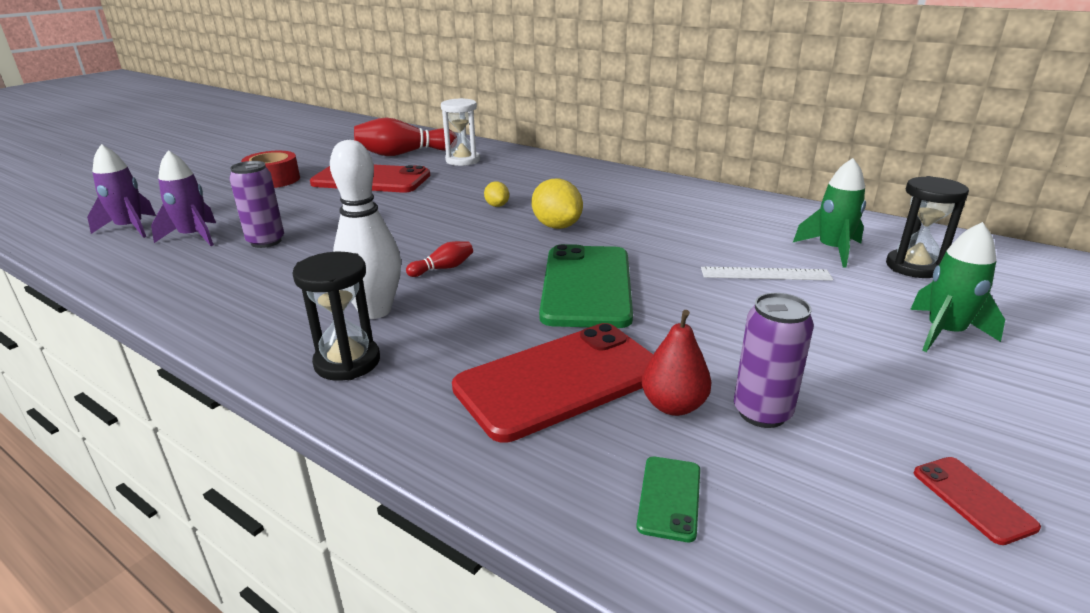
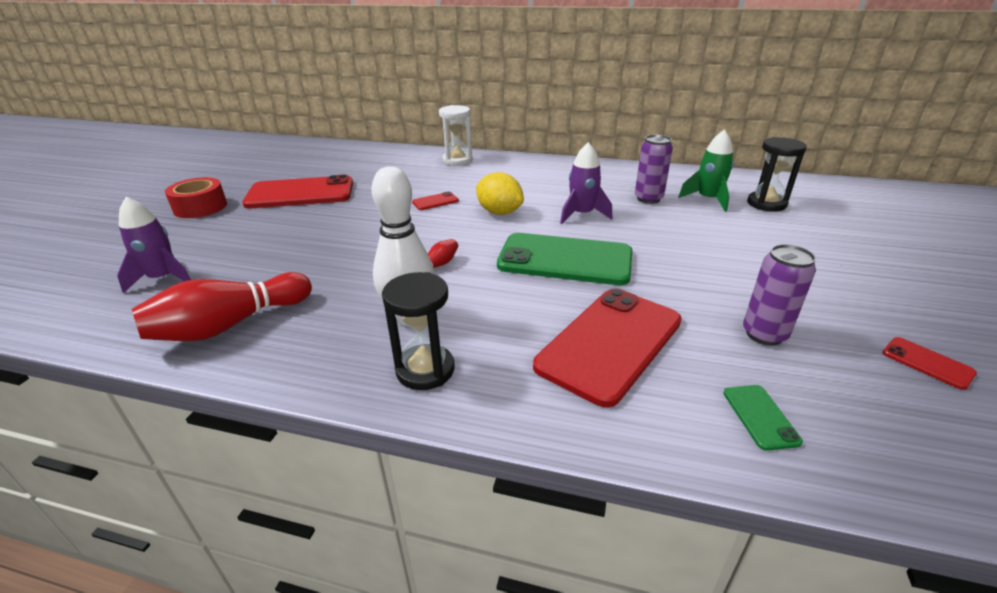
camera: 20 degrees left, 5 degrees up
(130, 228) = (81, 282): purple rocket -> purple rocket (582, 214)
(266, 241) = (246, 270): purple can -> purple can (648, 198)
(403, 154) = (310, 165): red bowling pin -> red bowling pin (230, 325)
(463, 160) = (371, 164): white hourglass -> white hourglass (457, 160)
(497, 205) = (435, 201): yellow lemon -> red phone
(587, 286) = (565, 259): green phone -> green phone turned 60 degrees counterclockwise
(673, 406) = (704, 344): red pear -> none
(765, 274) = (680, 226): white ruler -> none
(944, 333) = (821, 249): green rocket -> none

